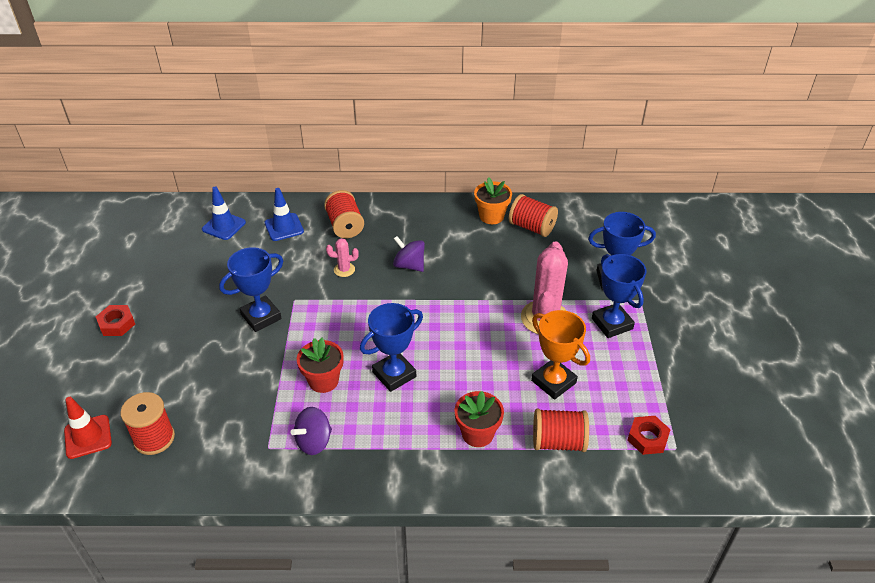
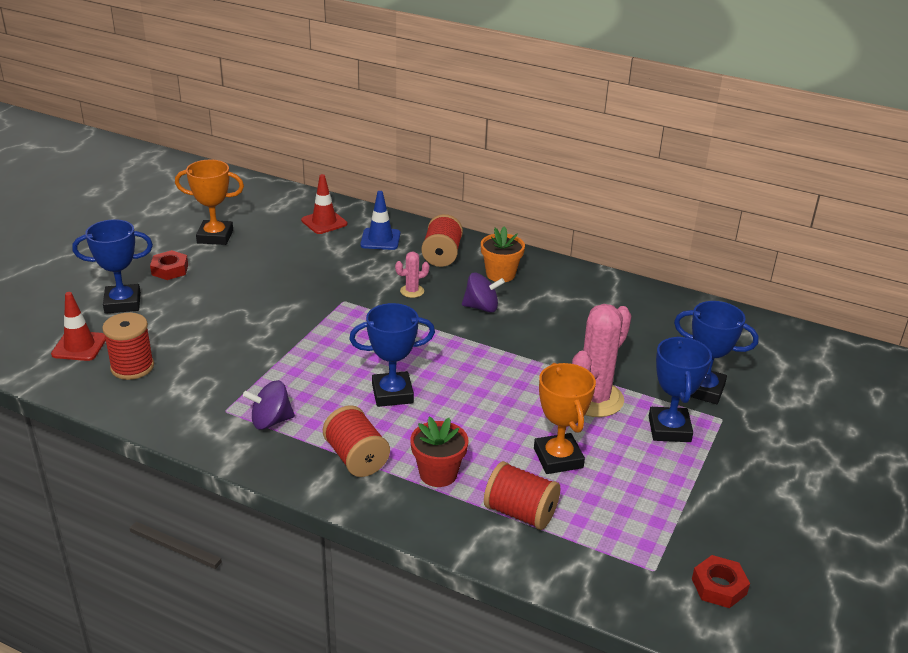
camera: 25 degrees right, 10 degrees down
(135, 274) = (215, 236): none -> orange trophy
(224, 226) = (324, 222): blue traffic cone -> red traffic cone
(261, 317) = (301, 304): blue trophy -> blue trophy (122, 303)
(323, 381) = (319, 375): red flower pot -> none
(344, 270) = (412, 291): pink cactus -> pink cactus turned 45 degrees counterclockwise
(409, 265) = (481, 307): purple spinning top -> purple spinning top turned 120 degrees clockwise
(491, 216) = (606, 291): orange flower pot -> orange flower pot (500, 274)
(531, 227) = (644, 314): red spool -> red spool (356, 458)
(647, 438) = (627, 548): red nut -> red nut (719, 586)

